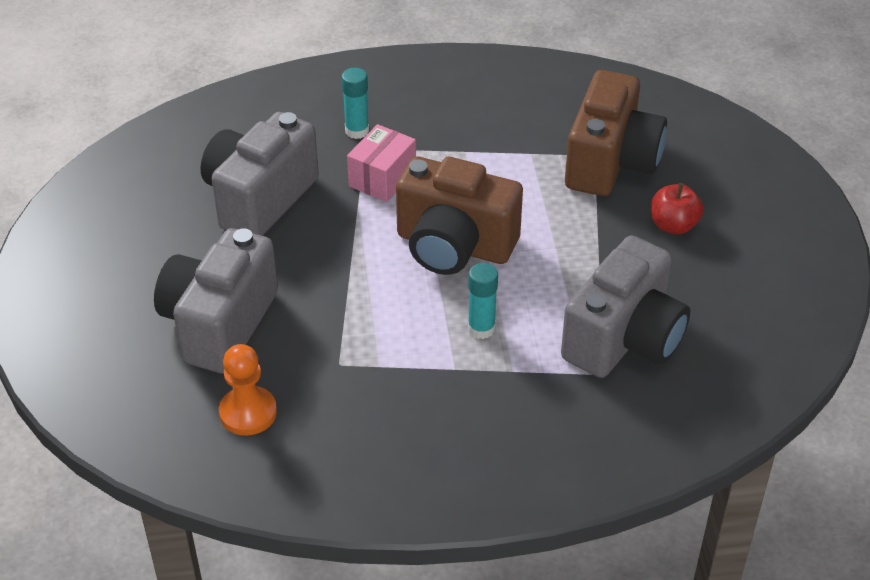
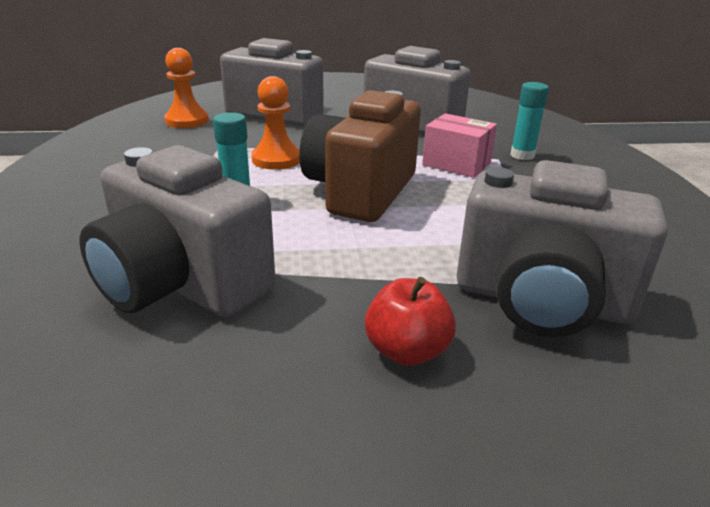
camera: 90 degrees right, 15 degrees down
(379, 311) = (276, 159): none -> orange pawn
(611, 162) = (541, 301): brown camera -> grey camera

